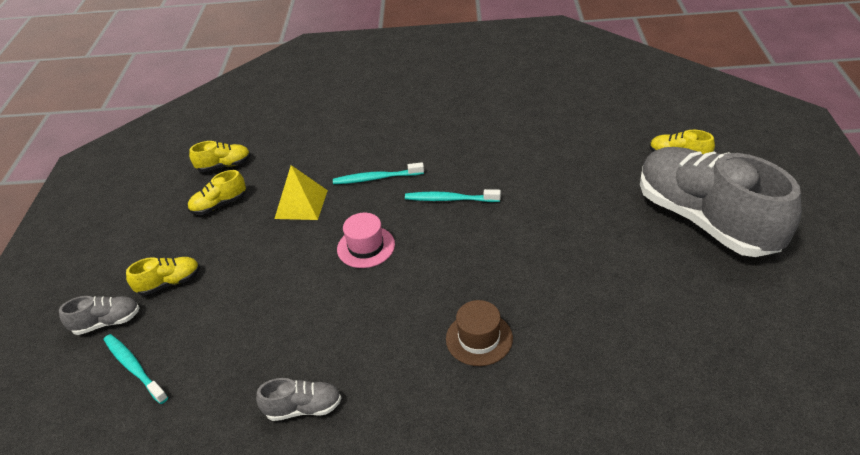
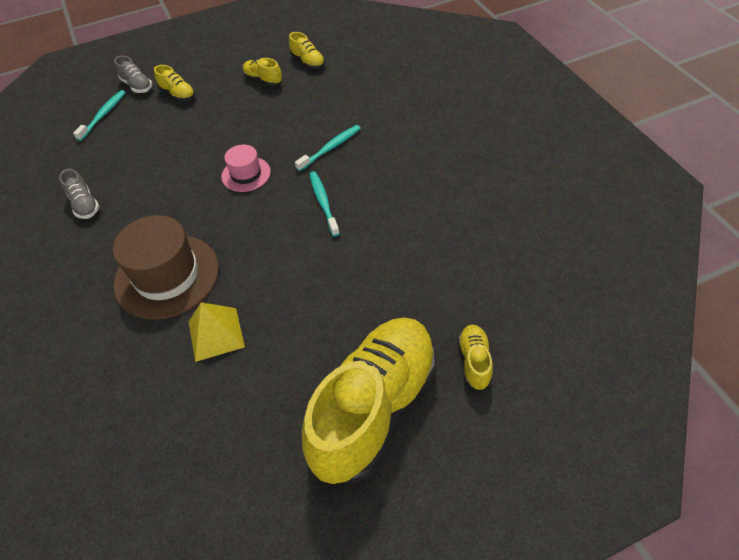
camera: 65 degrees right, 10 degrees up
(301, 204) = (281, 120): yellow pyramid -> yellow pyramid (216, 334)
(376, 178) = (330, 148): turquoise toothbrush -> turquoise toothbrush turned 75 degrees clockwise
(479, 338) = (167, 276): brown hat -> brown hat, size x1.86
(705, 220) = (375, 408): grey shoe -> yellow shoe

